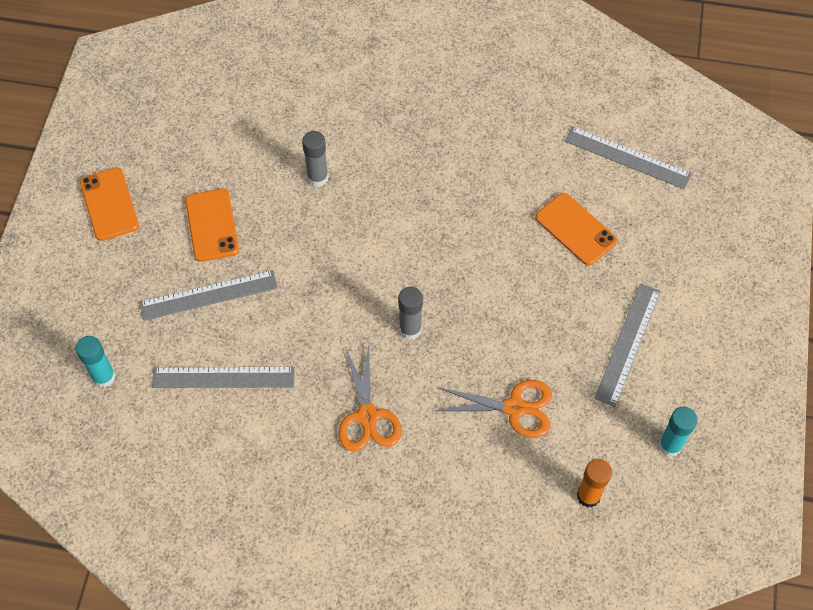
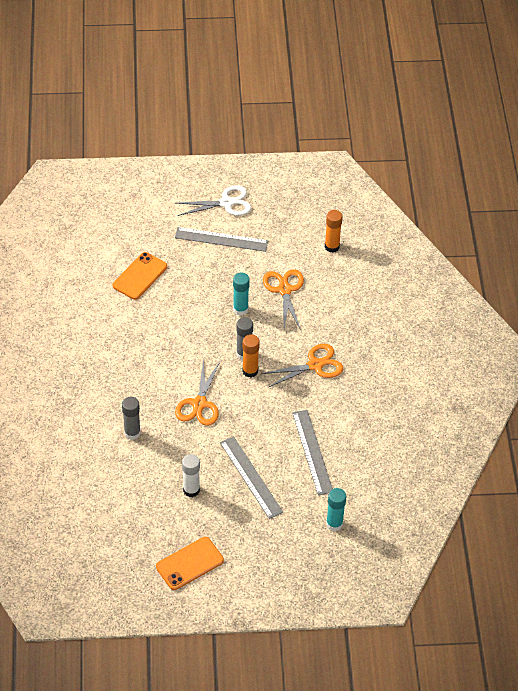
camera: 105 degrees left, 10 degrees down
(212, 225) = (191, 490): orange phone -> white glue stick
(341, 259) = (199, 404): none -> orange scissors
(379, 330) = (250, 371): none -> orange glue stick
(627, 157) = (72, 255): grey ruler -> none
(670, 445) = (286, 212): turquoise glue stick -> turquoise glue stick (240, 309)
(700, 365) = (226, 203): none -> white scissors

